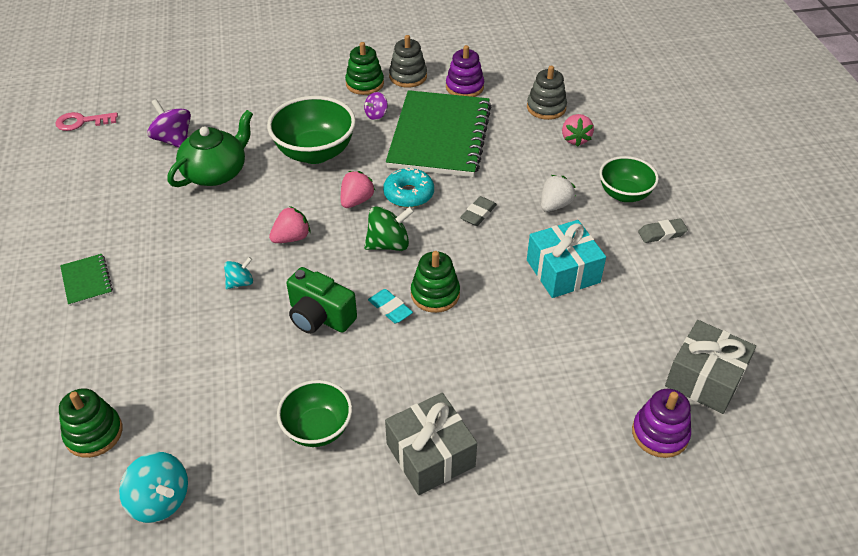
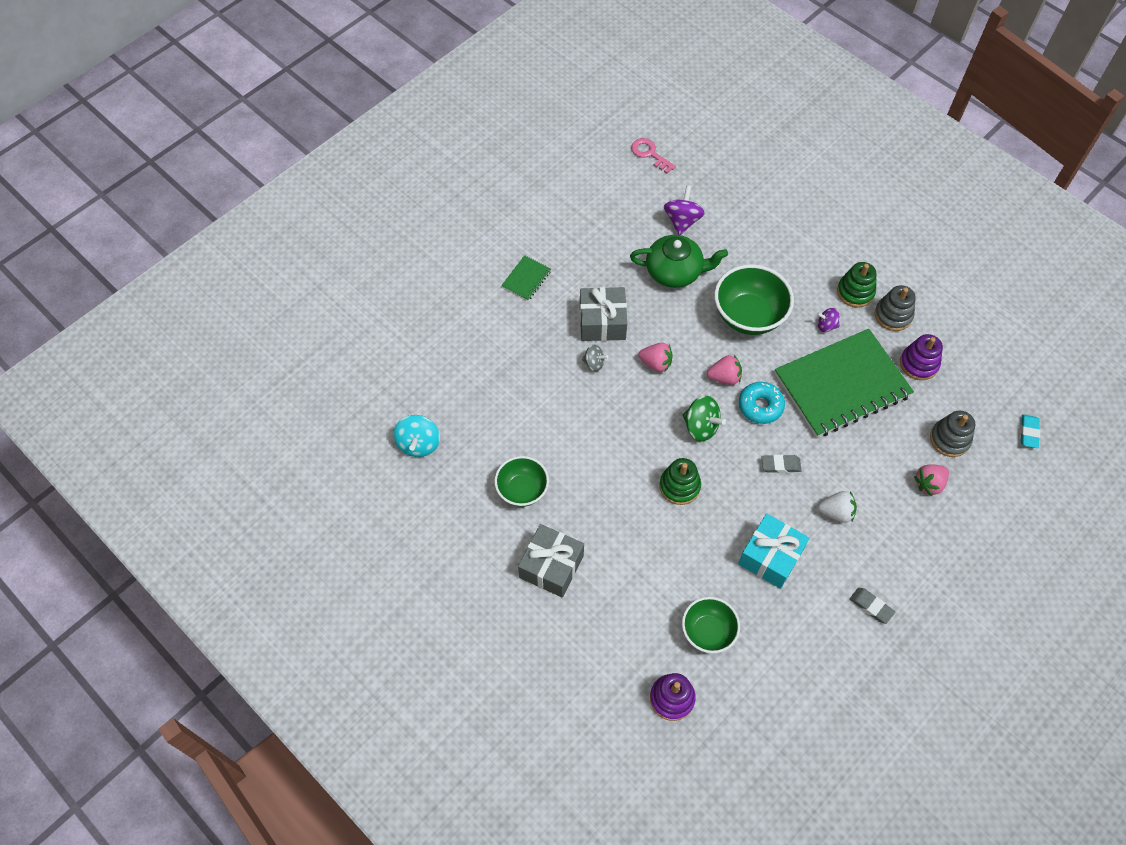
camera: 55 degrees right, 15 degrees up
(94, 433) = (432, 376): green stacking toy -> none
(240, 282) = (594, 363): turquoise spinning top -> grey spinning top
(320, 317) = (604, 430): green camera -> none
(390, 309) = (644, 467): turquoise eraser -> turquoise eraser (1028, 433)
(624, 194) = (893, 556): green bowl -> green bowl (708, 632)
(705, 378) = (744, 706): grey gift -> grey gift (602, 322)

